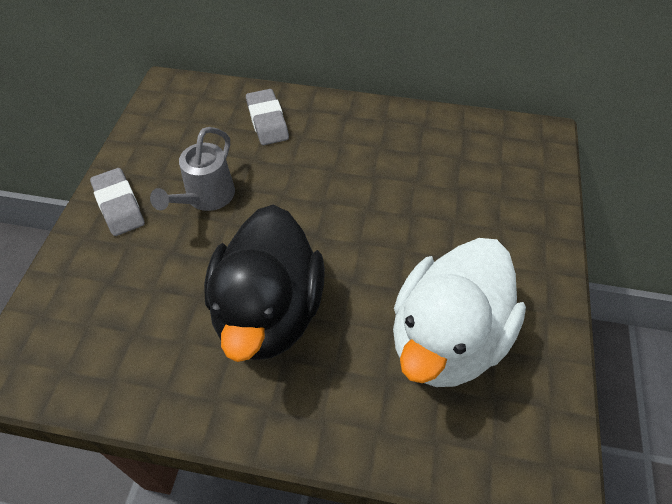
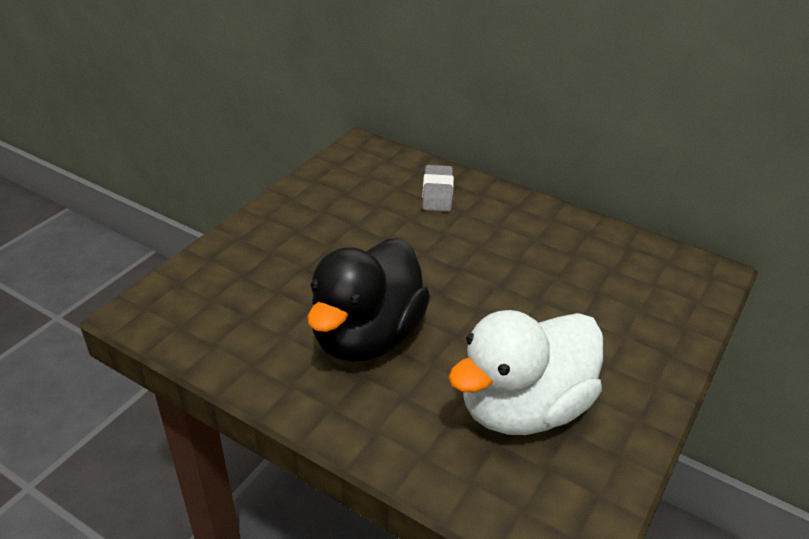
camera: 20 degrees right, 15 degrees down
(119, 205) = (277, 222): grey eraser -> none
(206, 198) = (353, 237): grey watering can -> none

